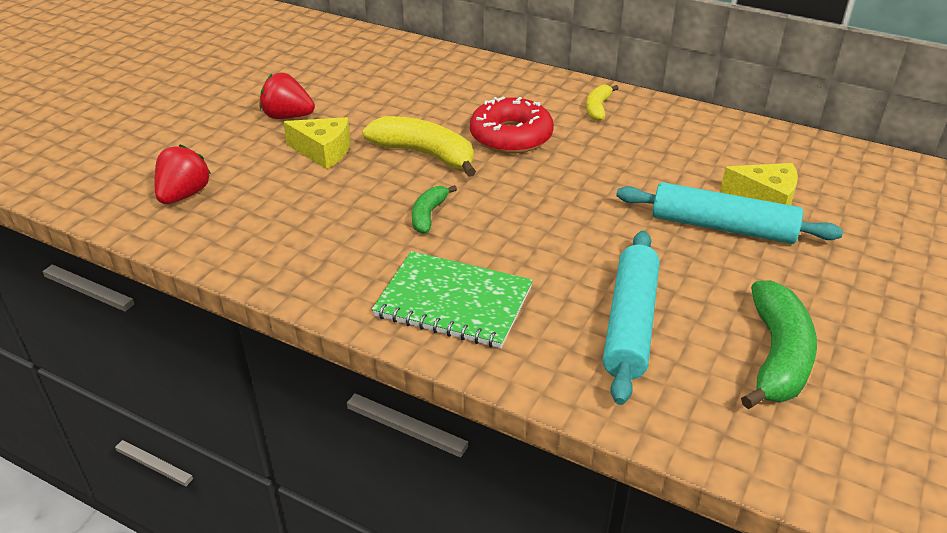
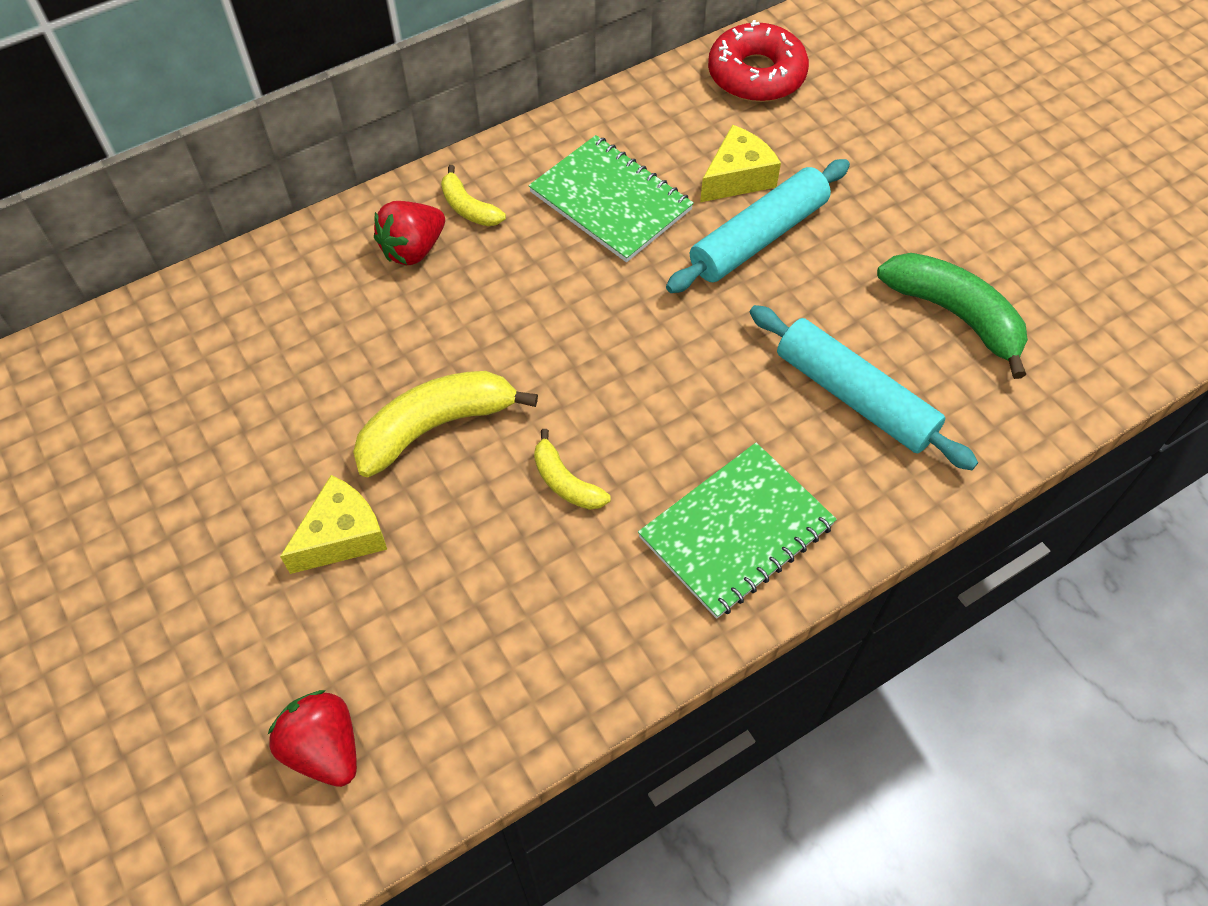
camera: 60 degrees left, 20 degrees up
(288, 117) = (215, 544): red strawberry -> red strawberry (413, 249)
(428, 215) = (565, 482): green banana -> yellow banana
(511, 136) = (463, 321): red donut -> red donut (756, 75)
(671, 155) = (610, 201): none -> green notebook

